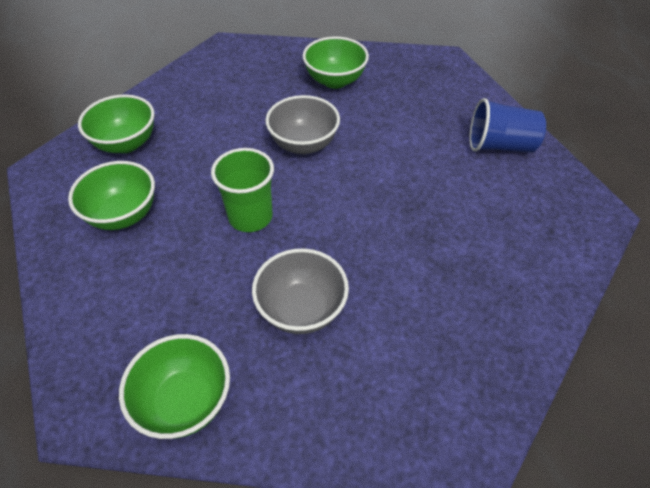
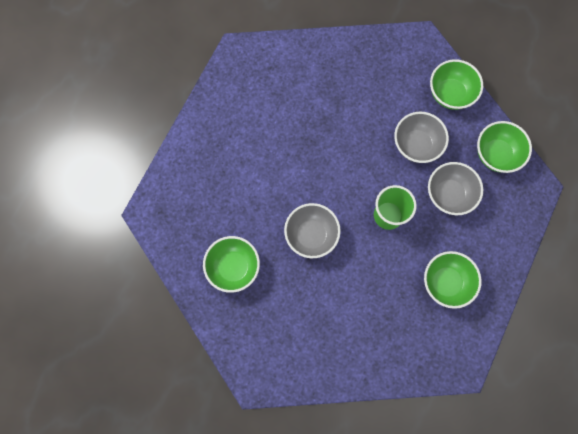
camera: 130 degrees left, 25 degrees up
(126, 143) = (401, 341): green bowl -> green bowl (450, 94)
(203, 294) = (449, 194): none -> grey bowl
(500, 146) = (219, 126): blue cup -> none

